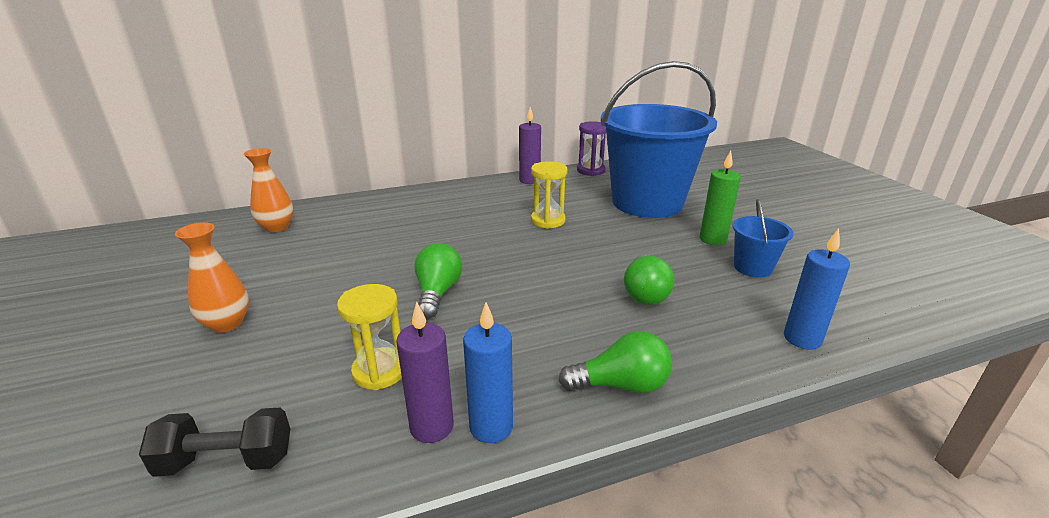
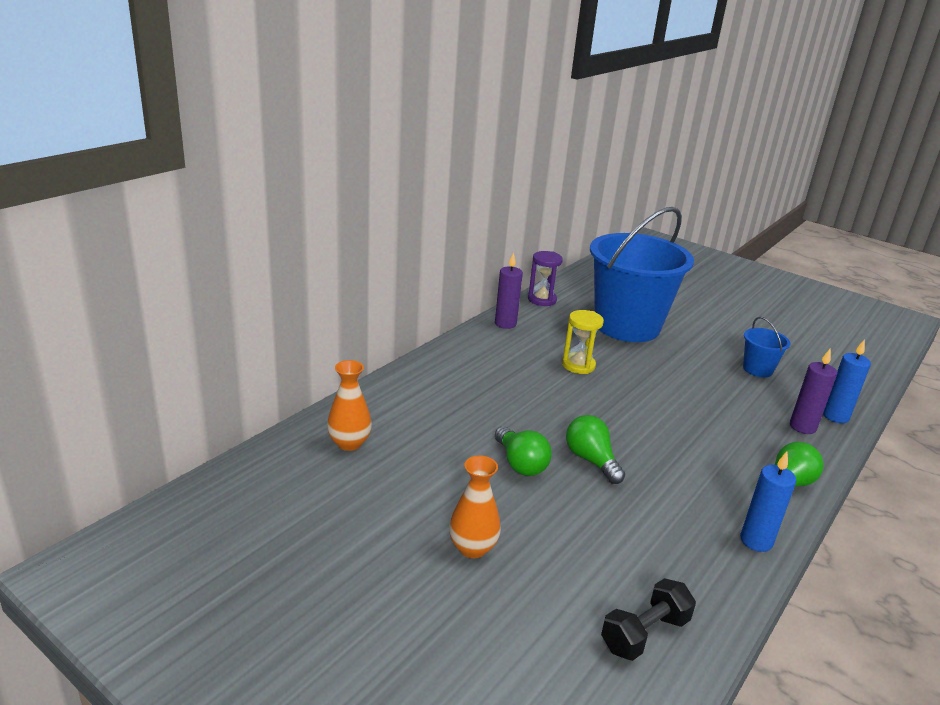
camera: 35 degrees left, 0 degrees up
(379, 371) = (643, 535): yellow hourglass -> none
(431, 427) = (726, 556): purple candle -> purple candle (802, 427)
(644, 293) = (721, 412): green light bulb -> green light bulb (520, 463)
(713, 239) = (709, 351): green candle -> none

